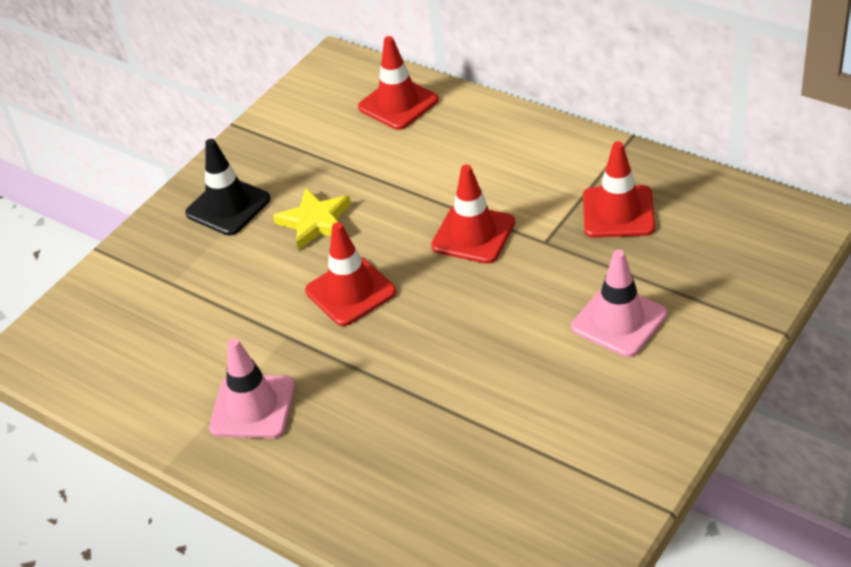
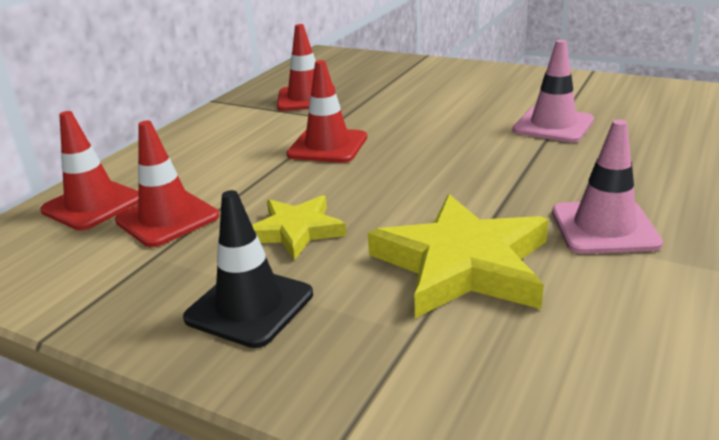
camera: 100 degrees left, 15 degrees down
(235, 313) = (463, 264): none -> yellow star
(350, 291) = (412, 195): red traffic cone -> red traffic cone (167, 218)
(619, 321) = (428, 91): pink traffic cone -> pink traffic cone (553, 125)

